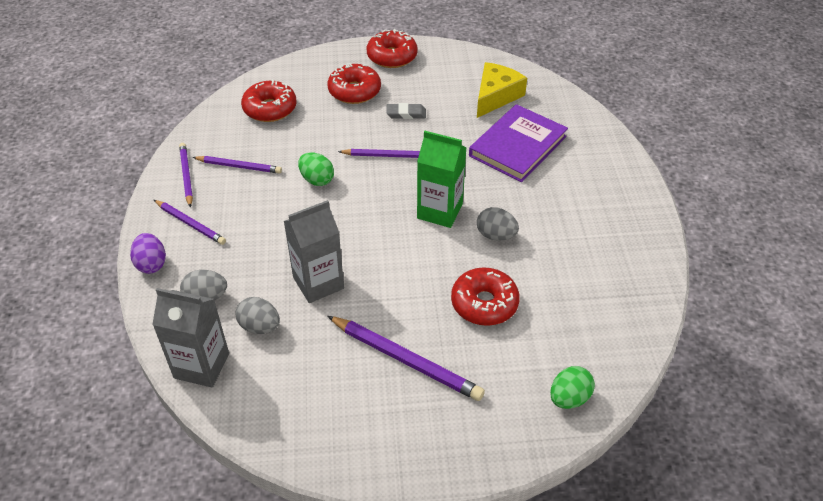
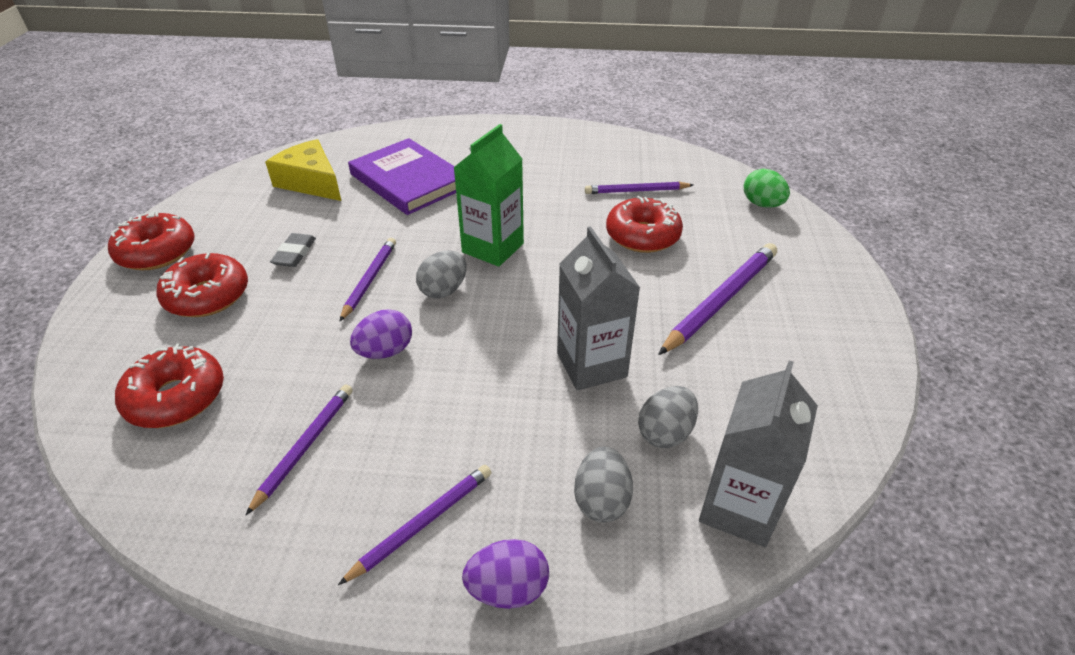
camera: 80 degrees left, 5 degrees down
(186, 176) = (288, 530): purple pencil -> purple pencil (636, 191)
(317, 180) = (385, 351): green egg -> purple egg
(496, 235) = (544, 214): grey egg -> grey egg (444, 290)

